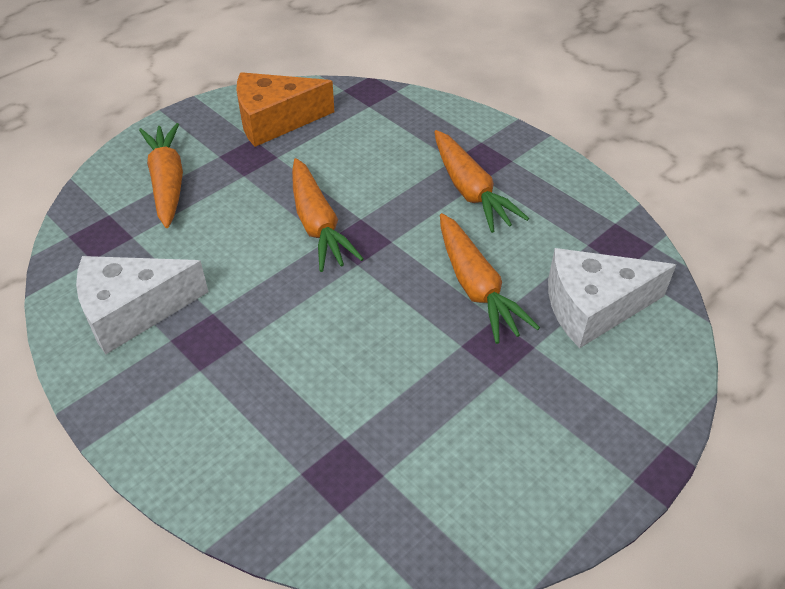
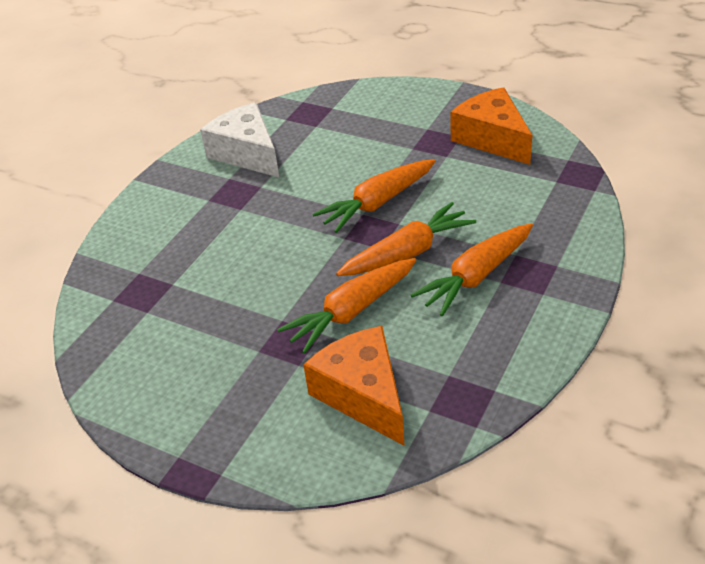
camera: 75 degrees right, 5 degrees down
(167, 182) = (380, 118): orange carrot -> orange carrot (407, 253)
(593, 307) = (363, 394): white cheese -> orange cheese

